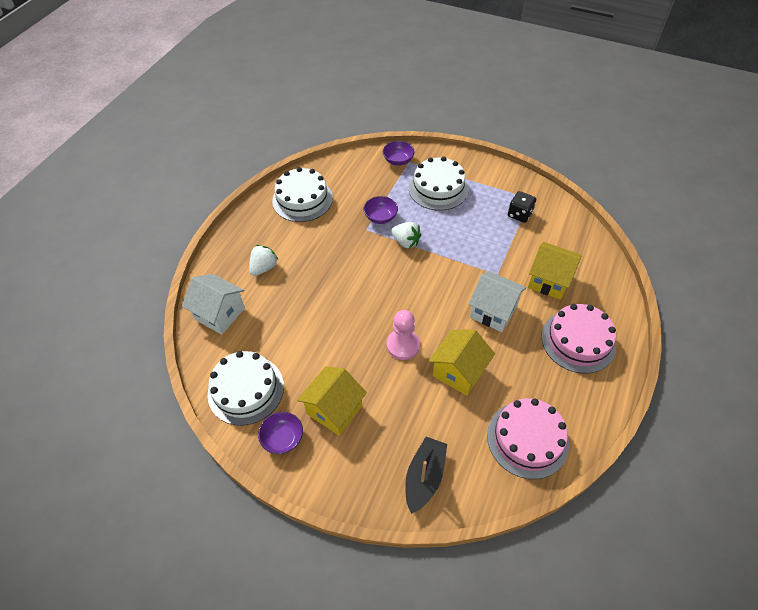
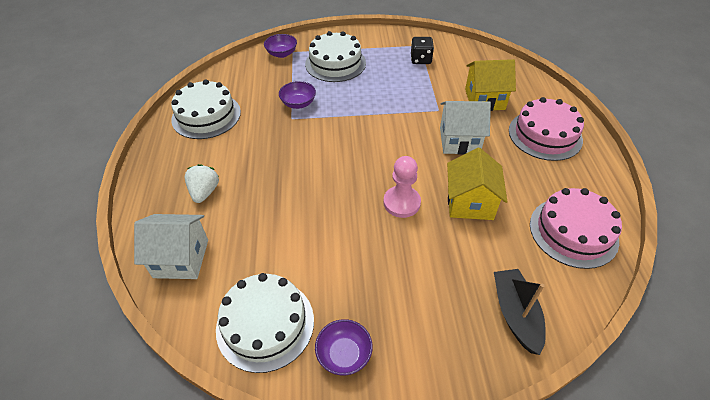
camera: 30 degrees left, 5 degrees down
(334, 409) = (378, 295): yellow house -> none
(406, 242) = (338, 115): white strawberry -> none

